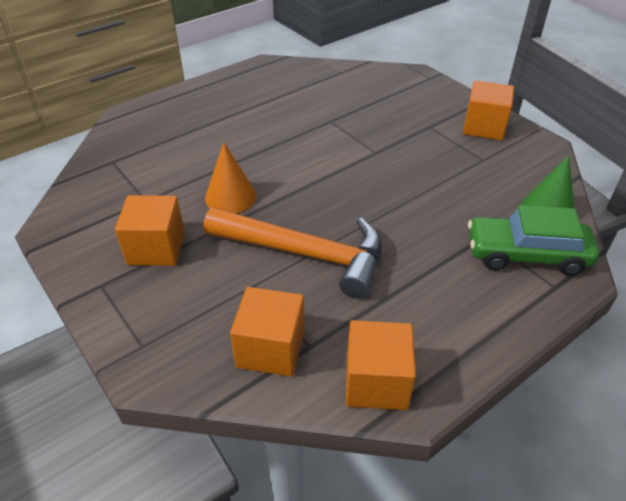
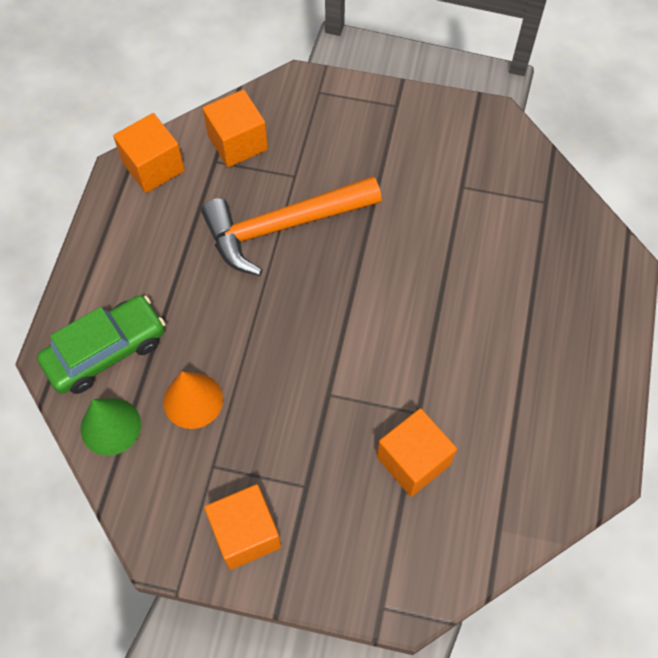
camera: 140 degrees right, 20 degrees up
(156, 248) = (396, 154): orange cube -> orange cube (413, 460)
(230, 197) = (400, 238): orange cone -> orange cone (193, 400)

